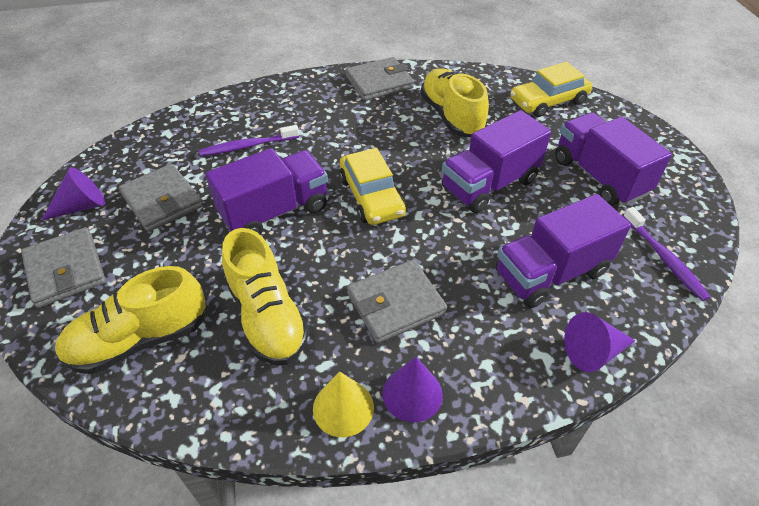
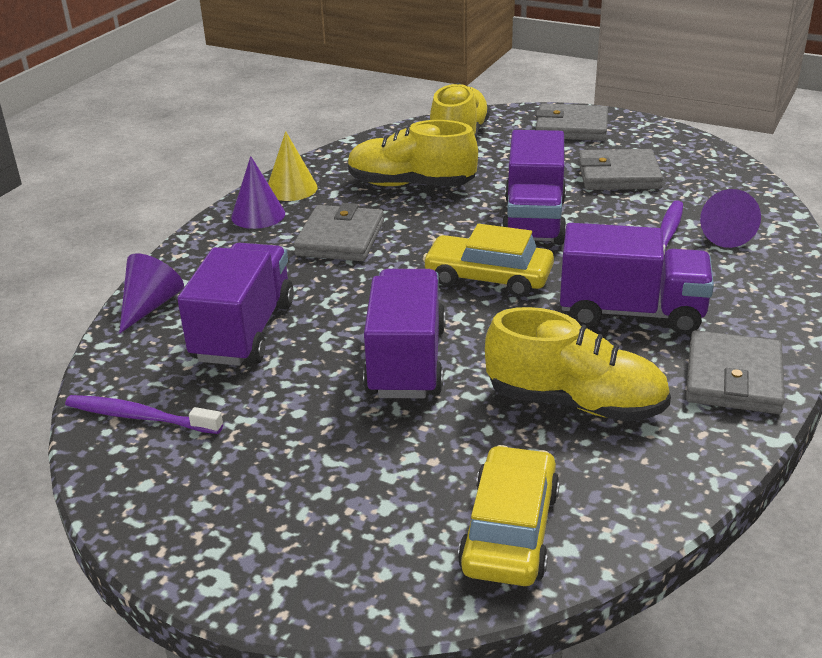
camera: 130 degrees right, 15 degrees down
(82, 206) = (652, 143): purple cone -> purple cone (725, 234)
(599, 176) = (301, 460): purple truck -> purple truck (631, 312)

